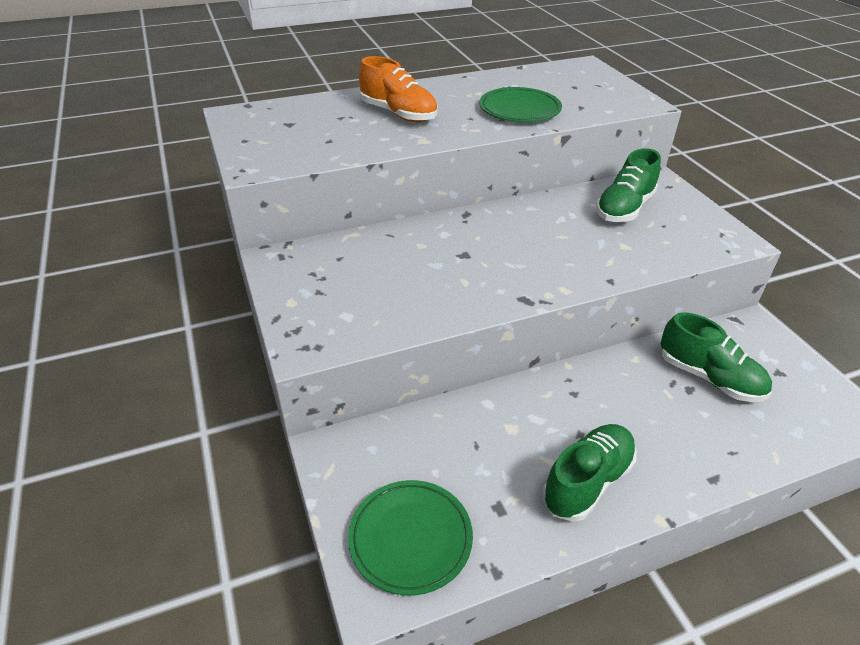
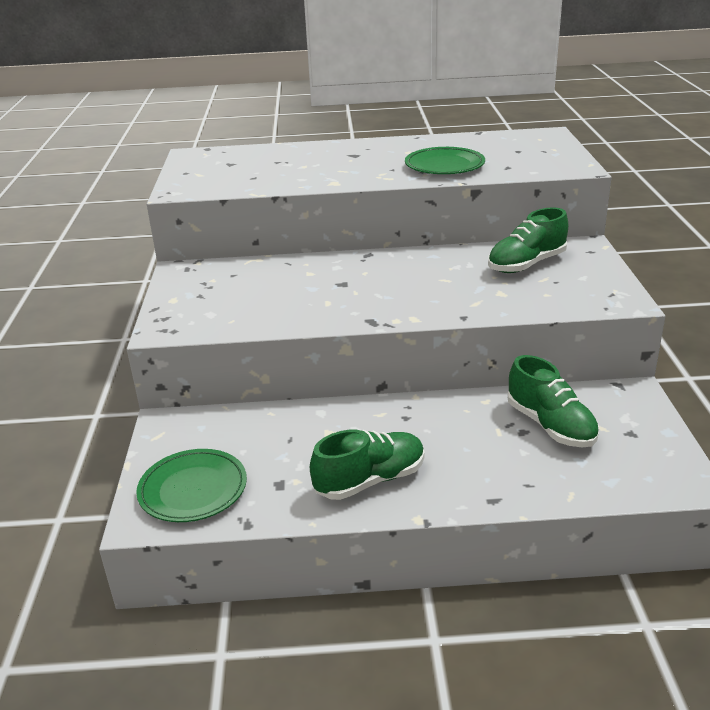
camera: 20 degrees right, 10 degrees down
(398, 114) = (329, 162): orange shoe -> none

